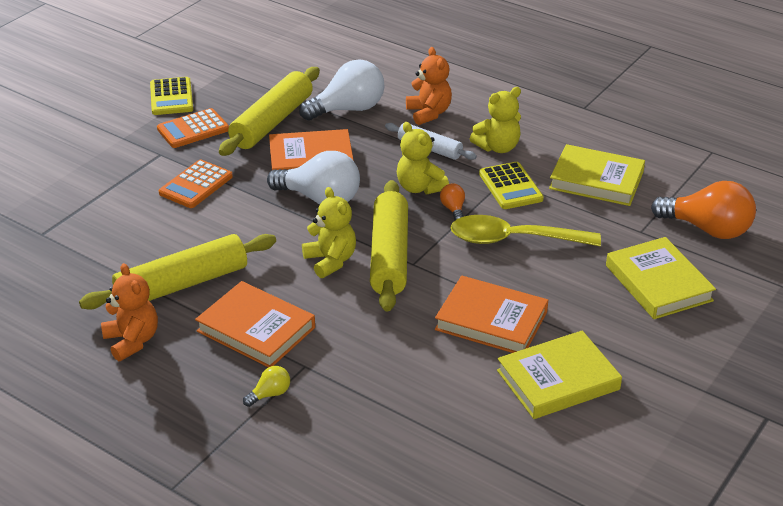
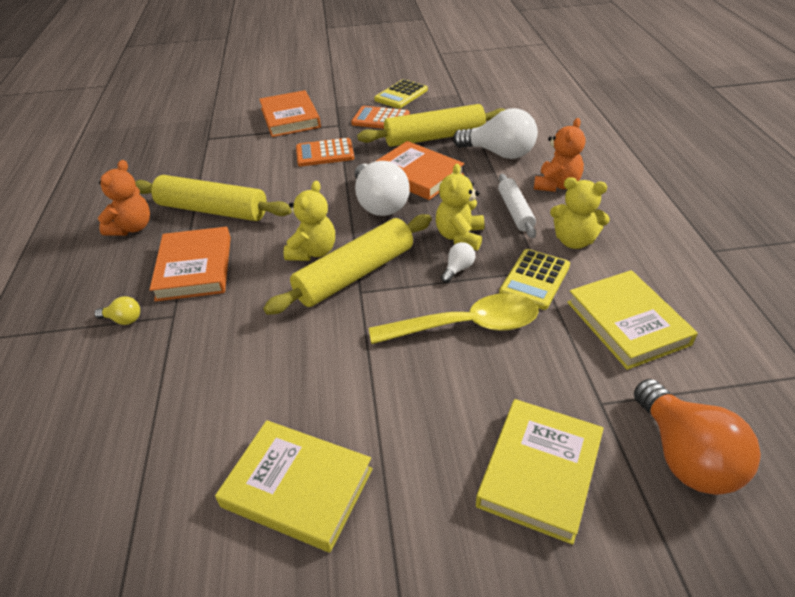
camera: 50 degrees right, 5 degrees up
(453, 209) = (458, 269): orange light bulb -> white light bulb
(491, 320) = (337, 383): orange book -> orange book (290, 118)
(513, 239) = (466, 326): yellow spoon -> yellow spoon turned 120 degrees clockwise

